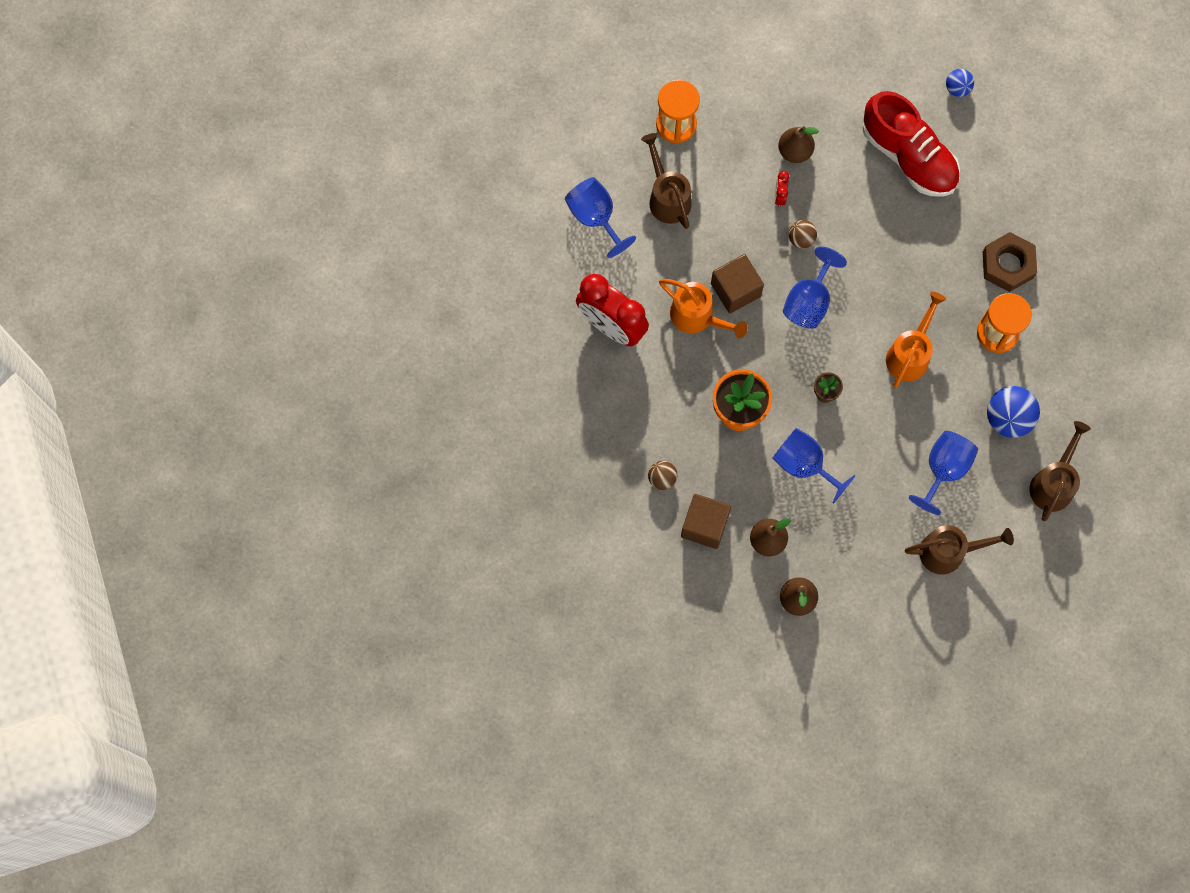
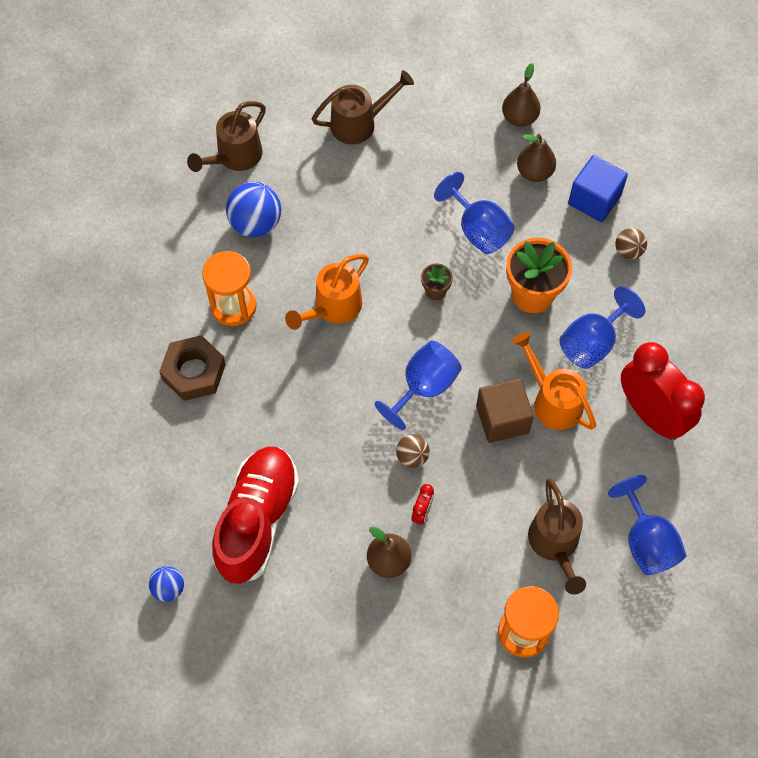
camera: 165 degrees left, 10 degrees down
(704, 525) = (594, 199): brown cube -> blue cube
(908, 156) = (257, 520): red shoe -> red shoe turned 45 degrees clockwise
(944, 469) = (338, 194): blue goblet -> blue goblet (592, 343)
(949, 552) = (360, 123): brown watering can -> brown watering can turned 150 degrees clockwise

